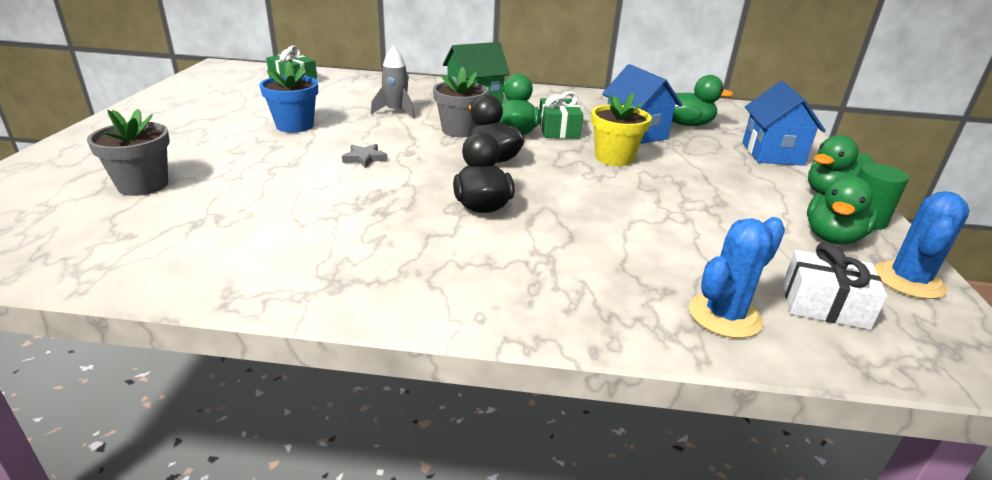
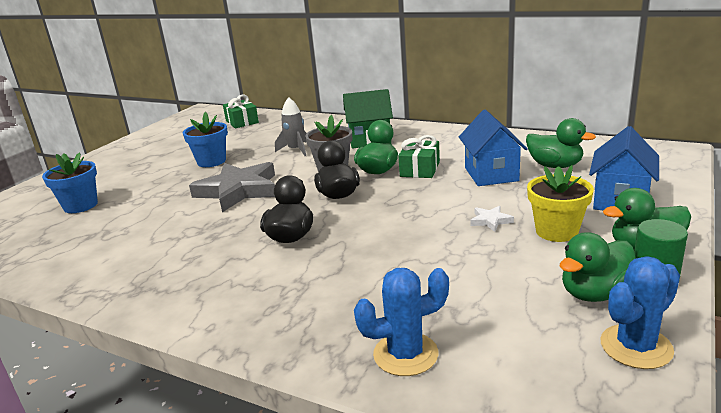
camera: 25 degrees right, 5 degrees down
(143, 185) = (80, 205): grey flower pot -> blue flower pot
(364, 158) = (238, 191): grey star -> grey star, size x2.47
(614, 158) = (446, 198): yellow flower pot -> yellow flower pot (556, 231)
(677, 177) = (490, 221): none -> white star
(824, 305) = (514, 358): white gift -> none

